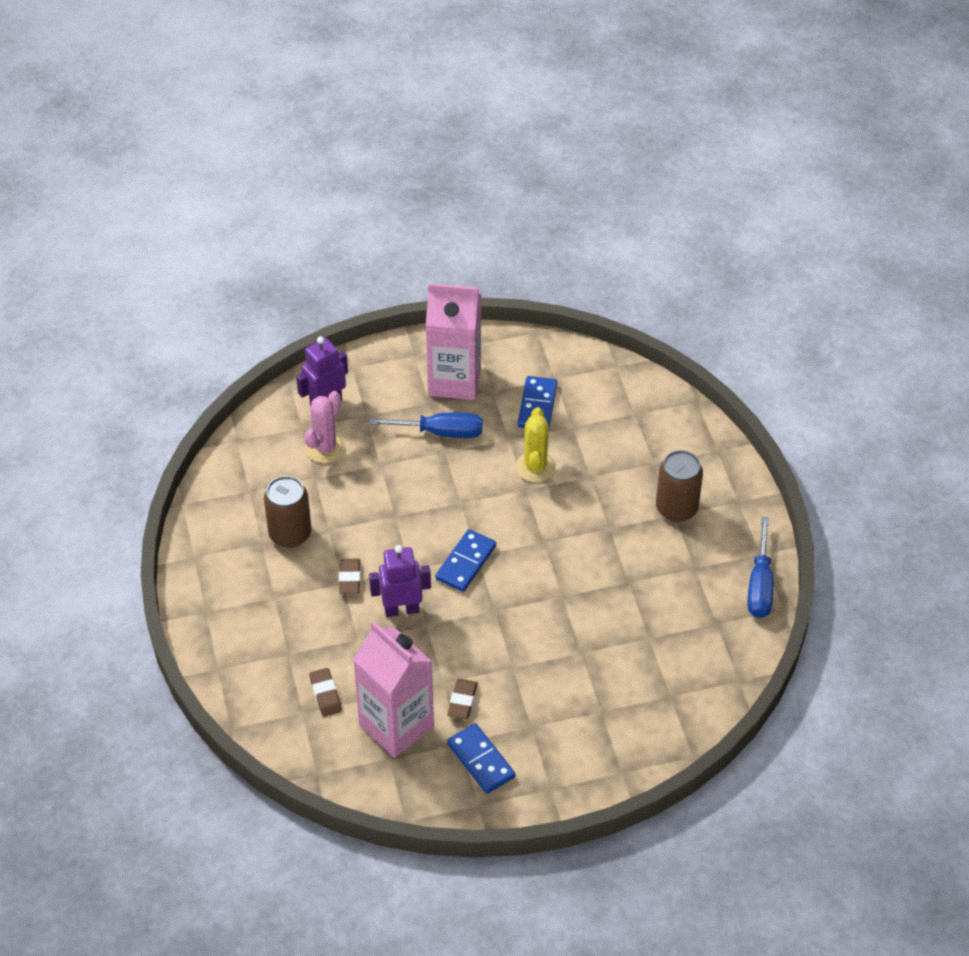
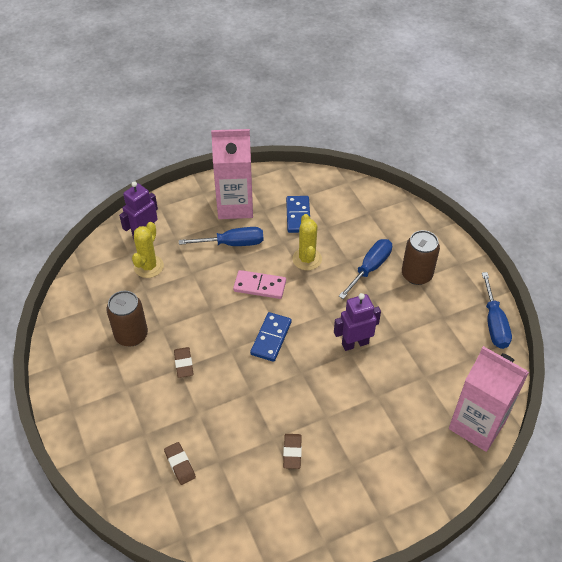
camera: 10 degrees left, 0 degrees up
(325, 448) = (149, 266): pink cactus -> yellow cactus
(396, 725) = (243, 483): pink carton -> pink carton (477, 425)
(401, 609) = (229, 383): purple robot -> purple robot (355, 343)
(465, 494) = (260, 286): none -> pink domino
(481, 760) = (318, 502): blue domino -> none
(616, 491) = (370, 268): none -> blue screwdriver

